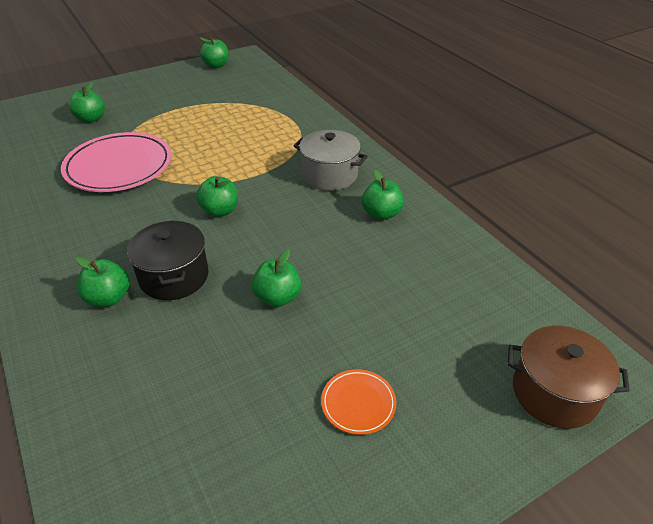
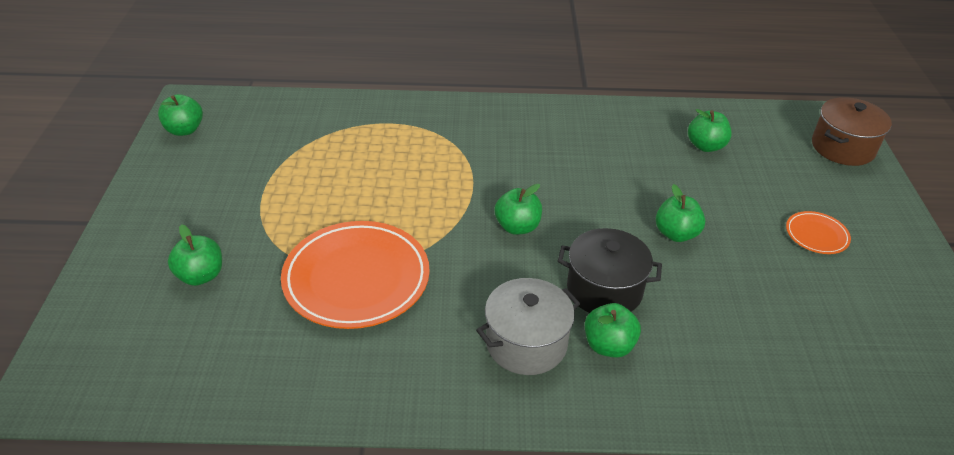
camera: 60 degrees left, 0 degrees up
(119, 167) = (356, 278): pink plate -> orange plate
(329, 175) = (516, 139): grey pot -> grey pot (526, 343)
(381, 214) = (601, 135): green apple -> green apple (705, 146)

